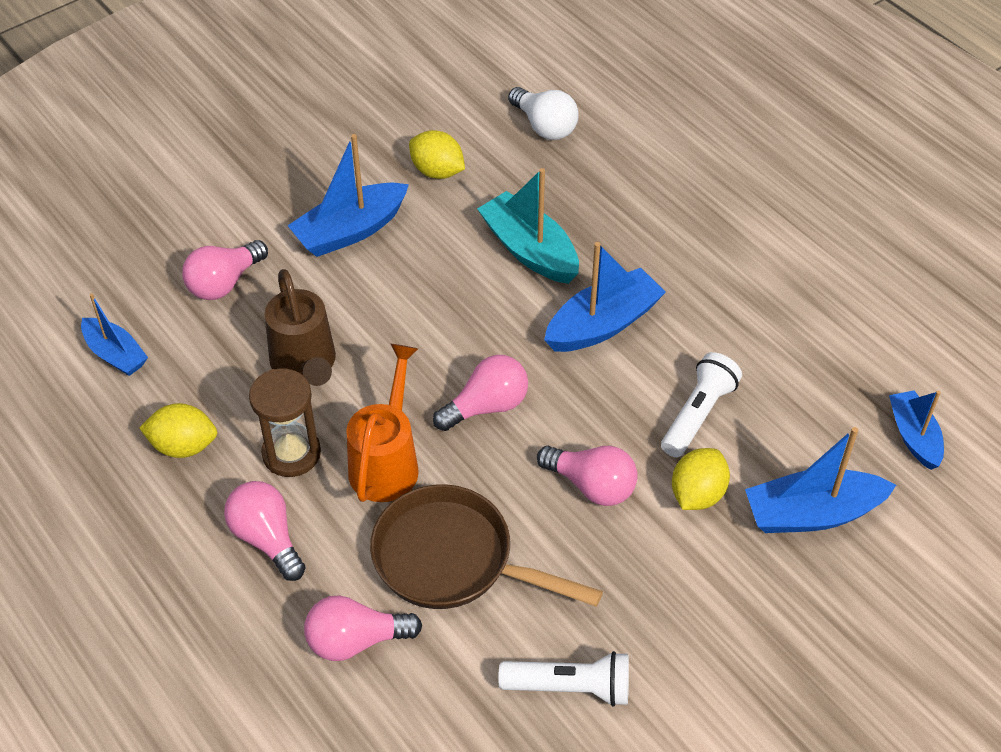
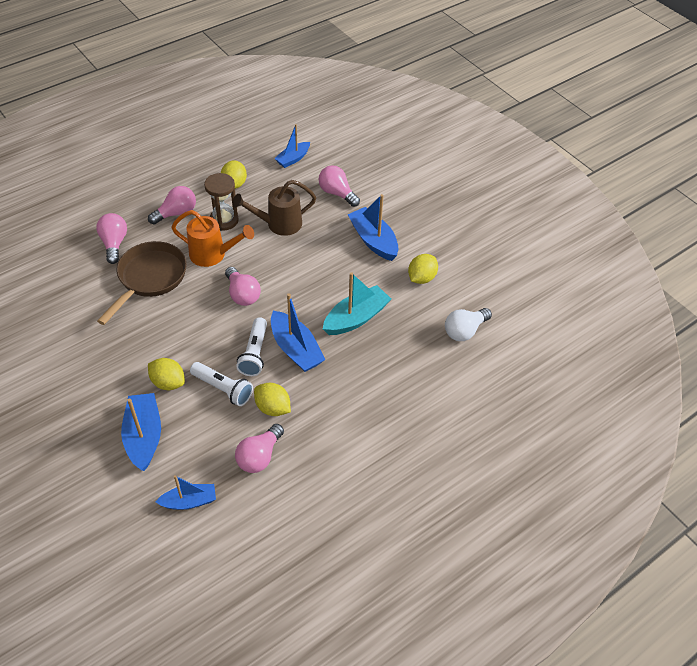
camera: 90 degrees right, 0 degrees up
(570, 687) = (67, 319): white flashlight -> white flashlight (254, 353)
(592, 485) = (183, 336): pink light bulb -> pink light bulb (259, 456)
(724, 346) = (273, 408): none -> yellow lemon

